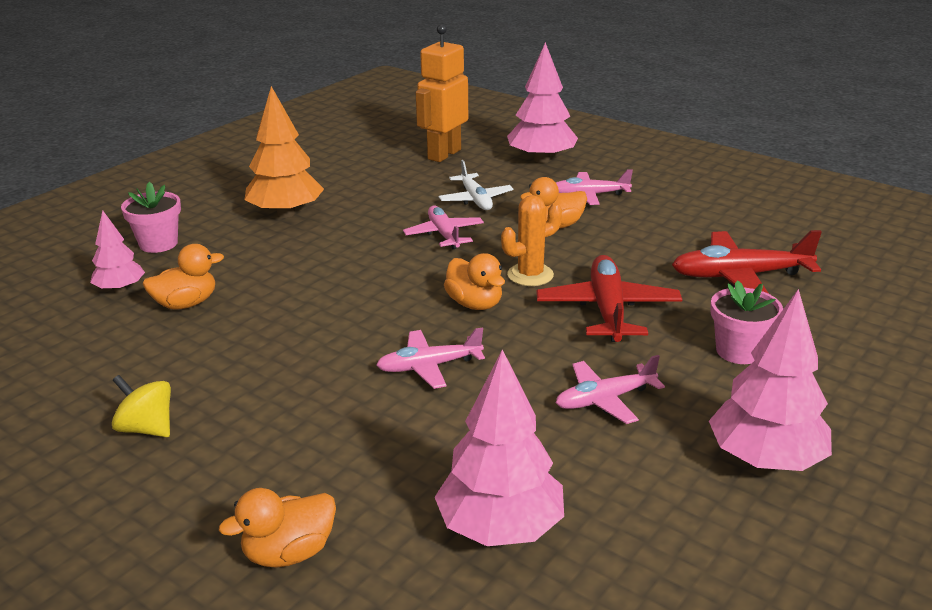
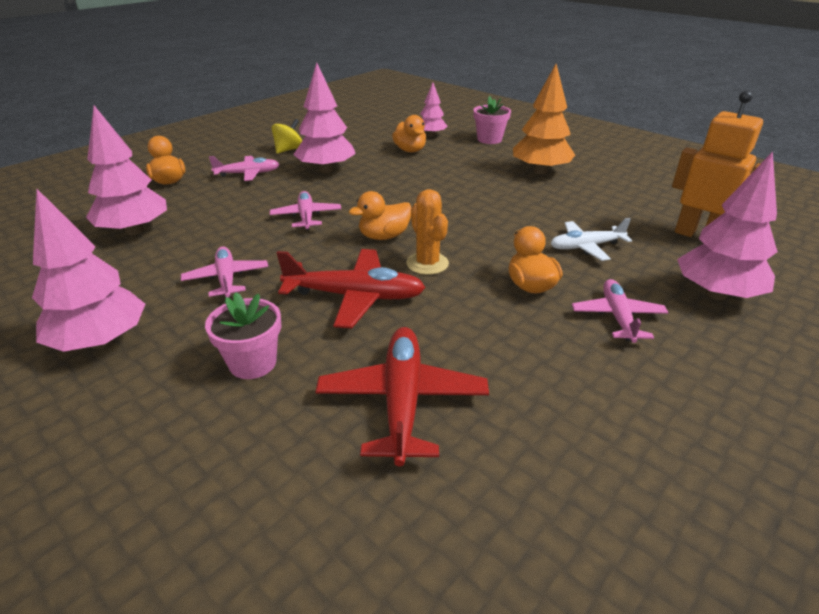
camera: 95 degrees right, 5 degrees up
(257, 372) = (326, 170): none -> pink tree
(444, 234) = (507, 229): pink plane -> pink plane (248, 174)

